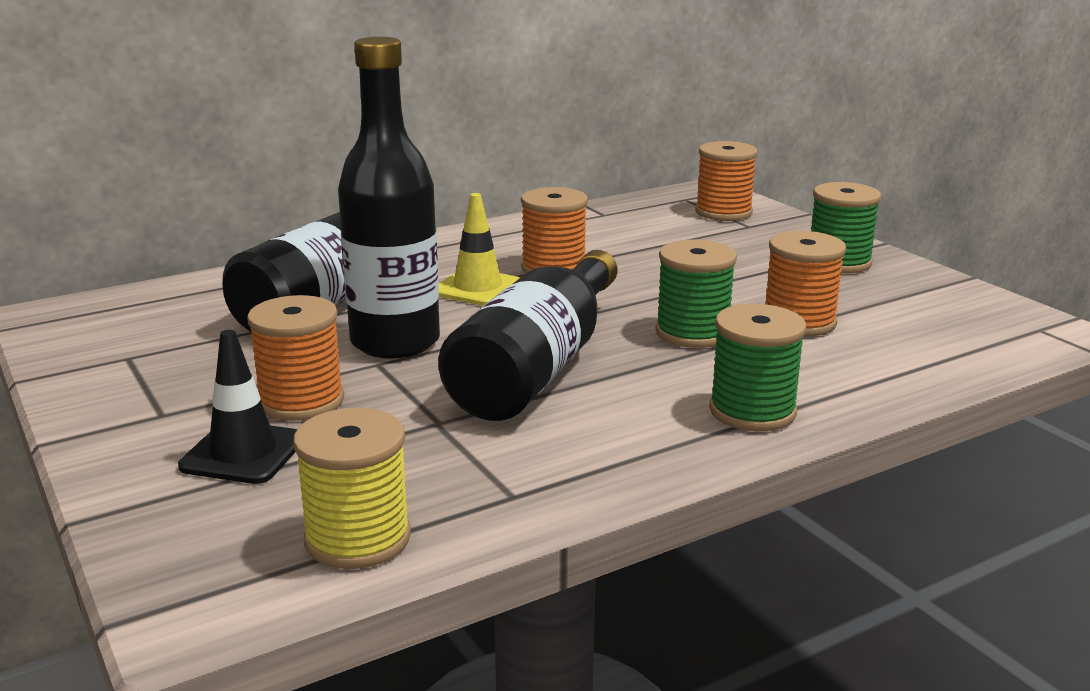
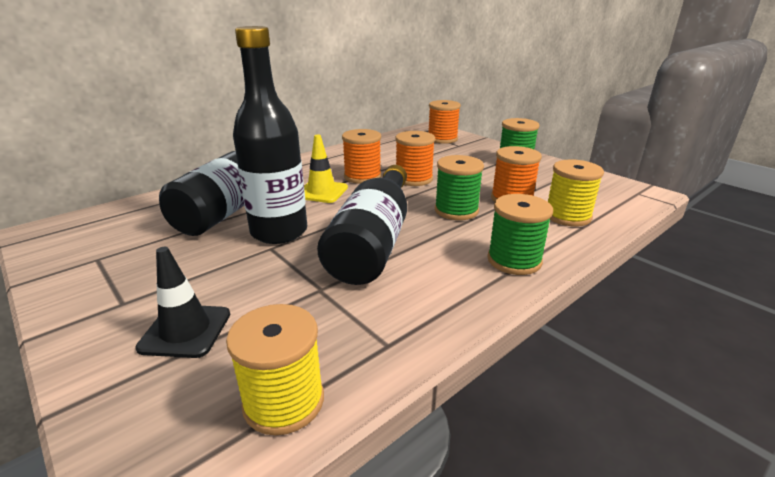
camera: 10 degrees left, 5 degrees up
(301, 401) = (223, 282): orange spool -> orange spool (414, 179)
(882, 356) = (567, 216): none -> yellow spool

